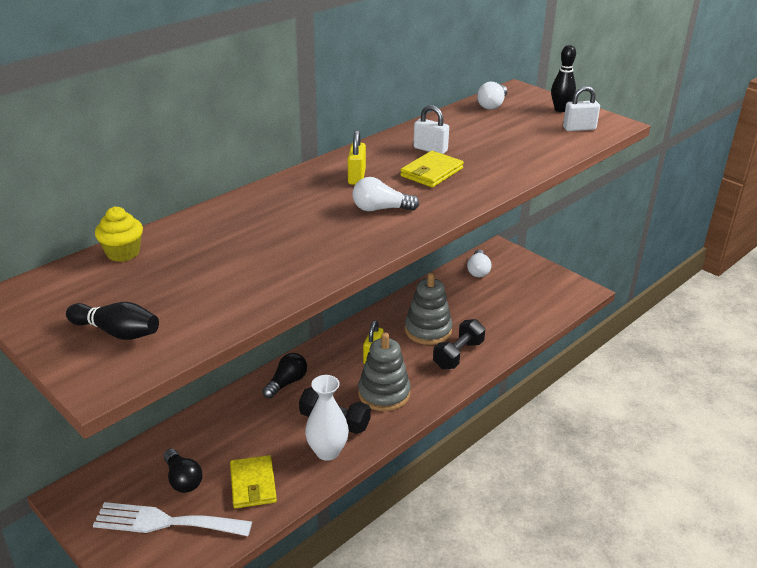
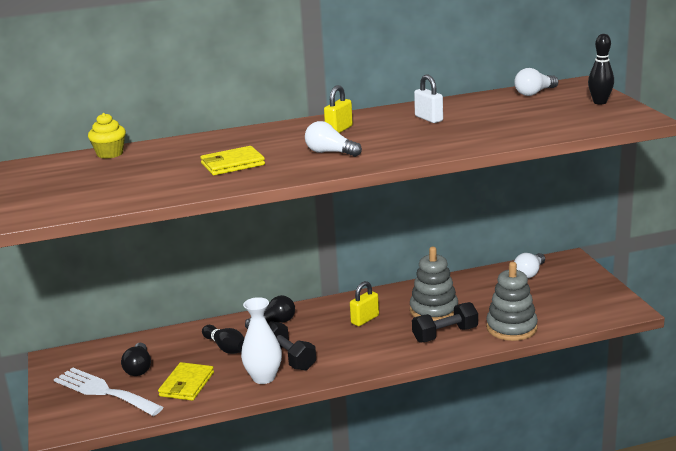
camera: 30 degrees right, 10 degrees down
(117, 332) = (54, 195): black bowling pin -> black bowling pin (226, 348)
(384, 394) = (349, 348): grey stacking toy -> grey stacking toy (511, 328)
(431, 172) = (407, 134): yellow wallet -> yellow wallet (232, 164)
(579, 128) = (597, 118): white padlock -> none

